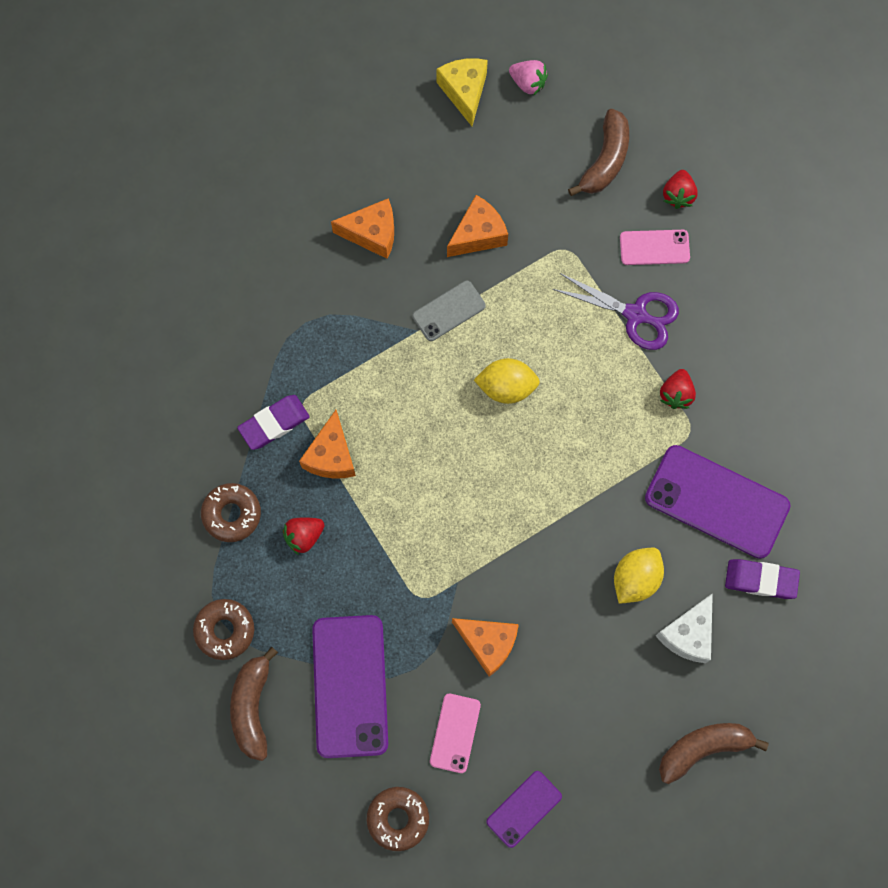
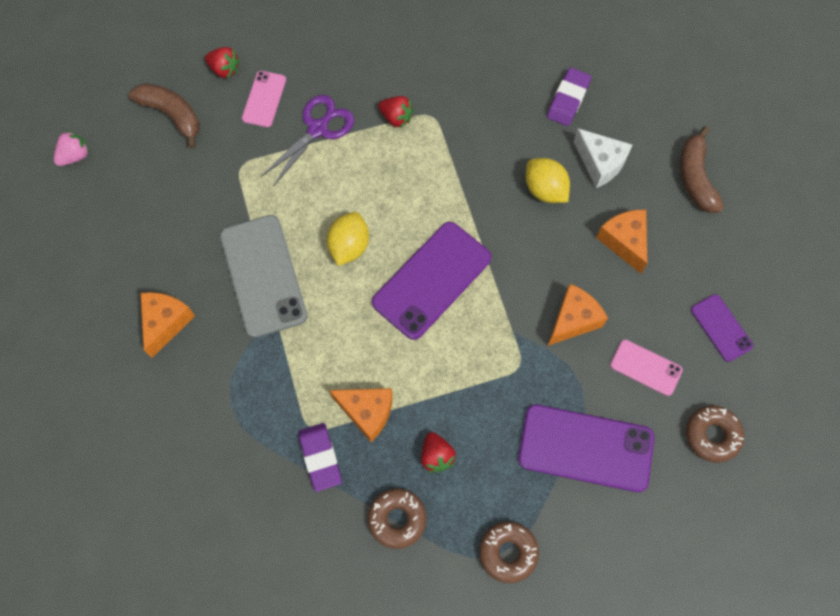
camera: 75 degrees left, 5 degrees down
(252, 707) = (586, 543): brown banana -> none
(449, 311) = (263, 275): grey phone -> grey phone, size x1.89
(464, 92) = (61, 210): yellow cheese -> none
(478, 234) = (201, 233): orange cheese -> orange cheese (624, 242)
(716, 502) = (496, 113): purple phone -> purple phone (432, 280)

